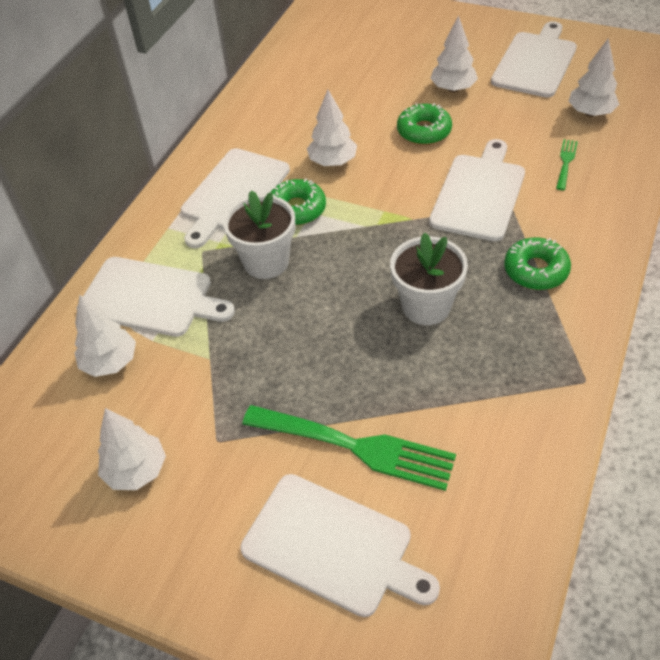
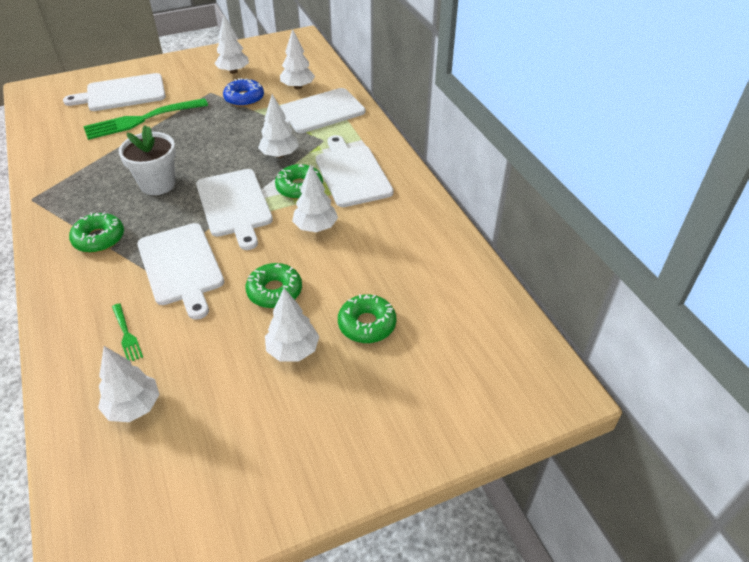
camera: 130 degrees right, 5 degrees down
(193, 390) = (244, 98): none -> blue donut
(266, 262) = (279, 155): white flower pot -> white tree
(386, 77) = (367, 324): none -> green donut
(535, 62) = (239, 443): white cutting board -> white cutting board (234, 205)

